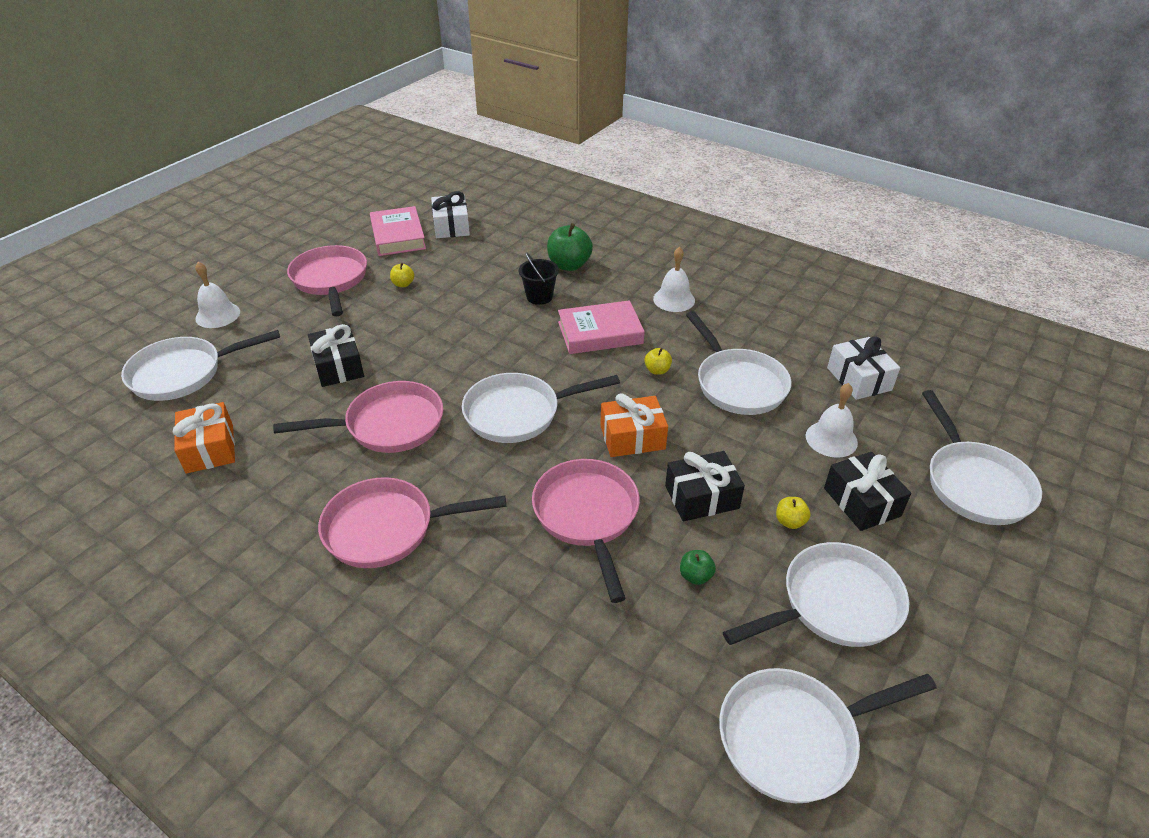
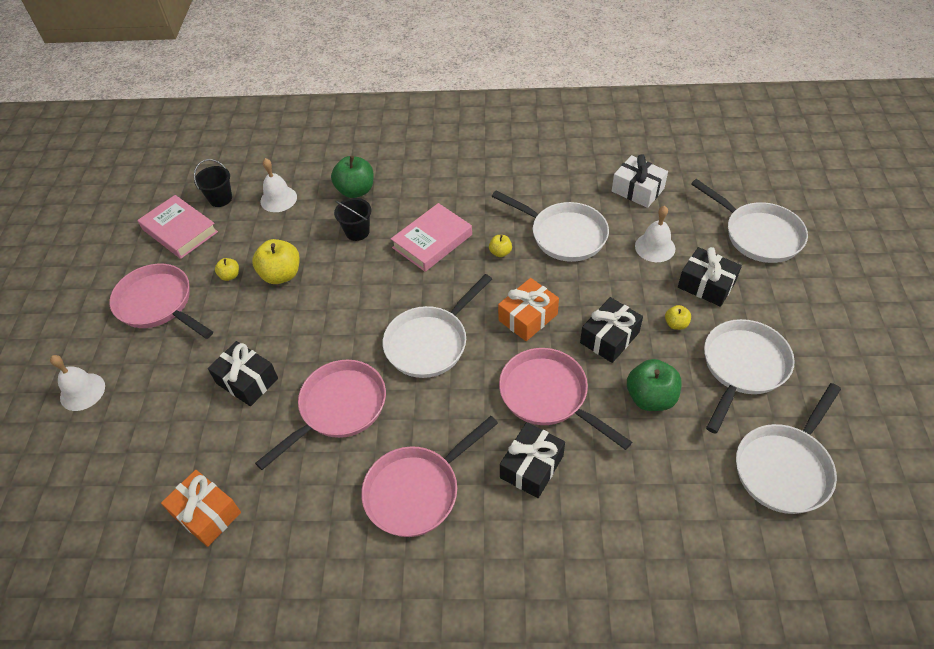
camera: 30 degrees left, 10 degrees up
(183, 373) = (108, 463): white pan -> none
(444, 301) = (281, 275): none -> yellow apple
(451, 226) = (220, 199): white gift -> black bucket
(511, 569) = (532, 467): none -> black gift
(674, 299) = (463, 184): white bell -> white bell (278, 199)
(695, 576) = (650, 397): green apple -> green apple, size x1.95

